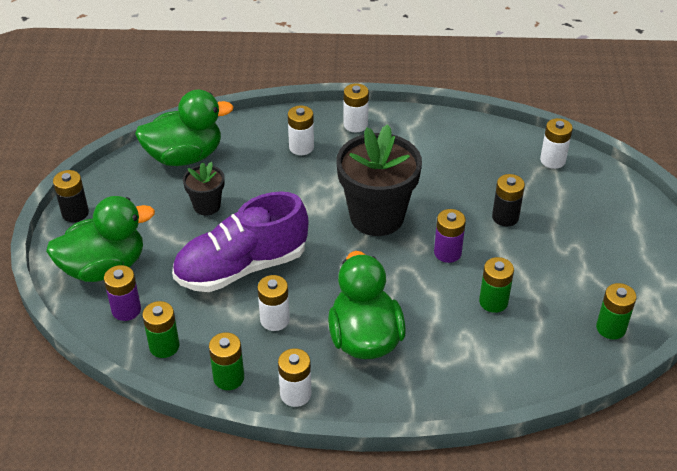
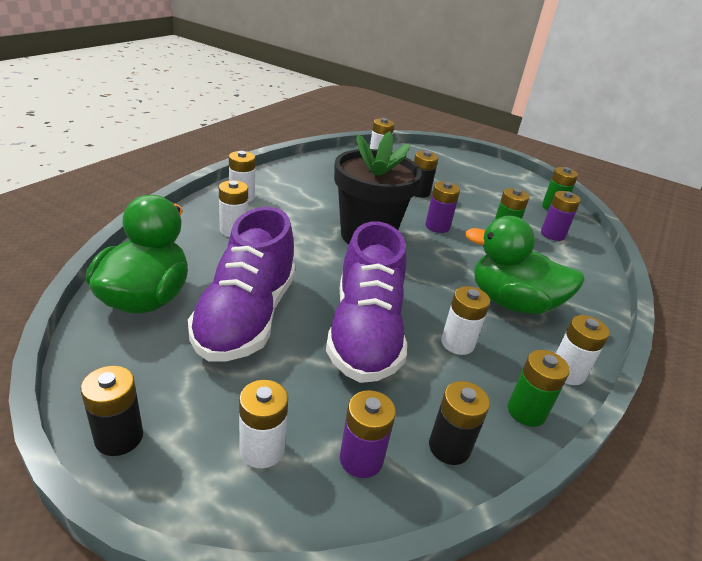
camera: 65 degrees left, 10 degrees down
(104, 267) = (262, 449): green duck -> white battery
(164, 346) = (449, 447): green battery -> black battery
(207, 206) = (246, 317): black flower pot -> purple shoe
(537, 341) = (552, 234): none -> purple battery

